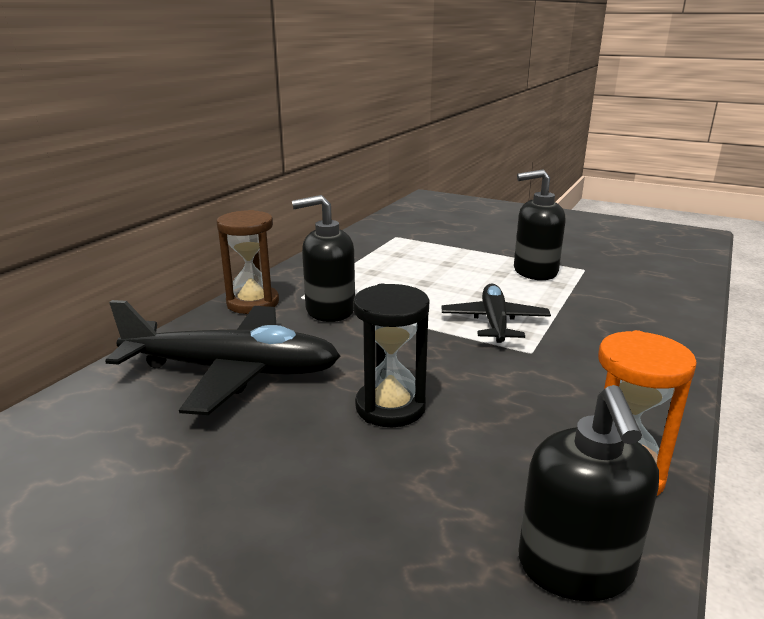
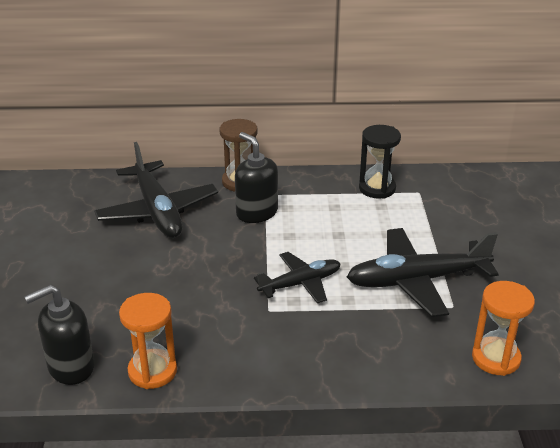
camera: 60 degrees right, 10 degrees up
(390, 407) = (161, 275): black hourglass -> black hourglass (377, 188)
(534, 271) = (417, 280): black soap dispenser -> black plane
(668, 274) = (496, 358): none -> orange hourglass

